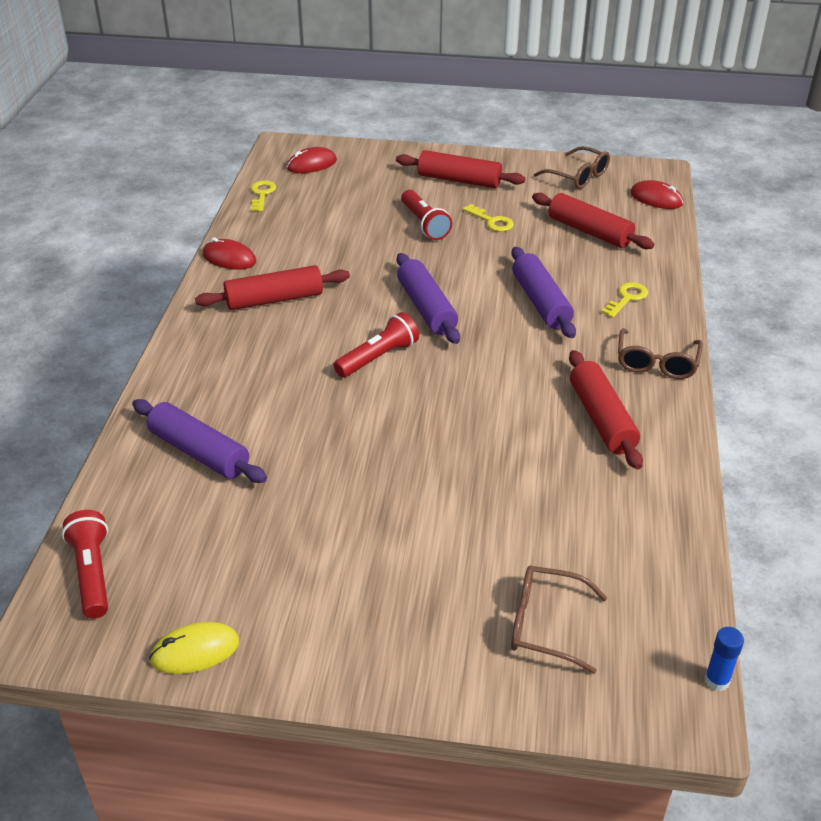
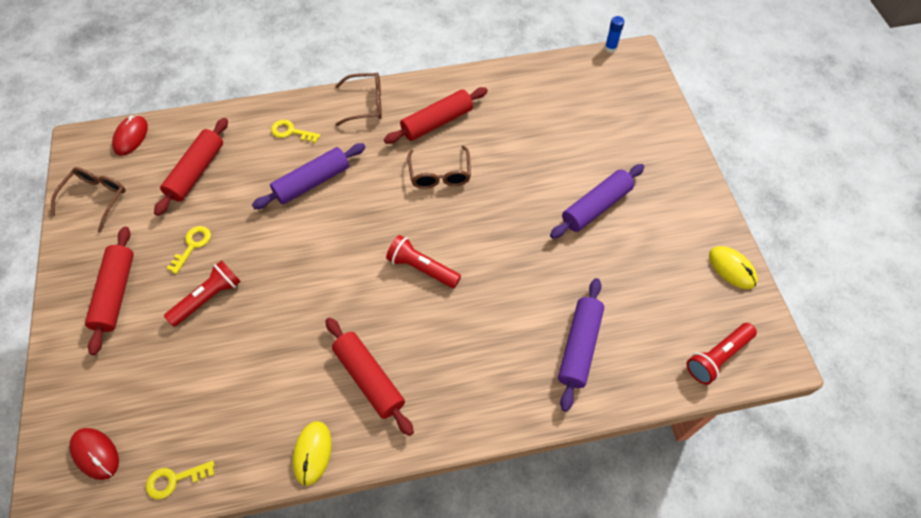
camera: 110 degrees left, 20 degrees up
(229, 258) = (312, 453): red mouse -> yellow mouse
(426, 308) = (344, 255): purple rolling pin -> purple rolling pin (596, 207)
(546, 625) = (616, 116): brown glasses -> brown glasses (440, 174)

